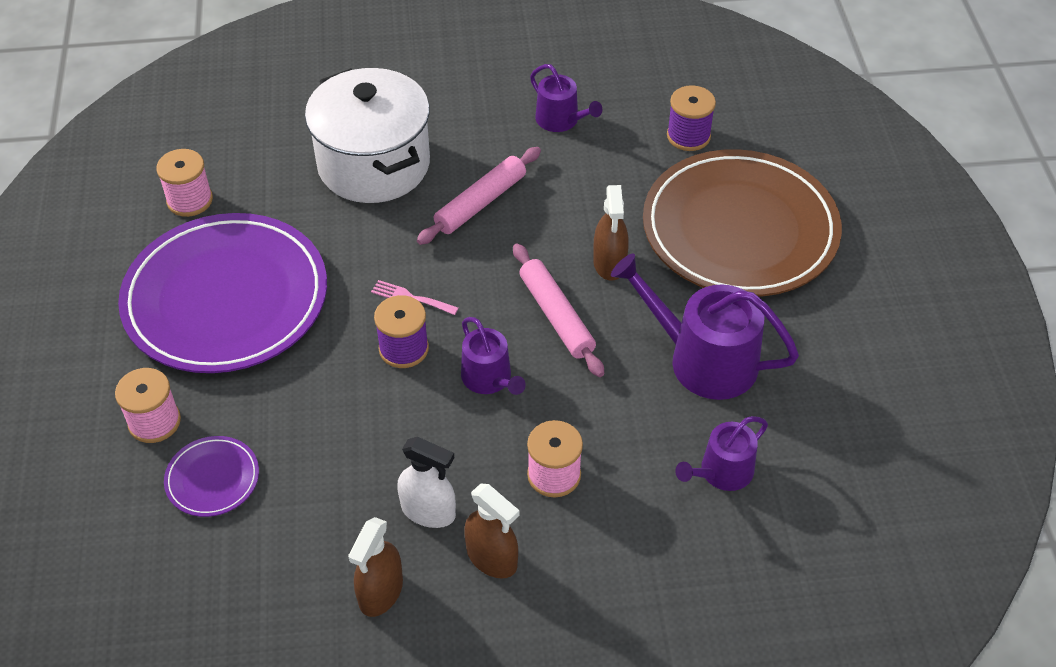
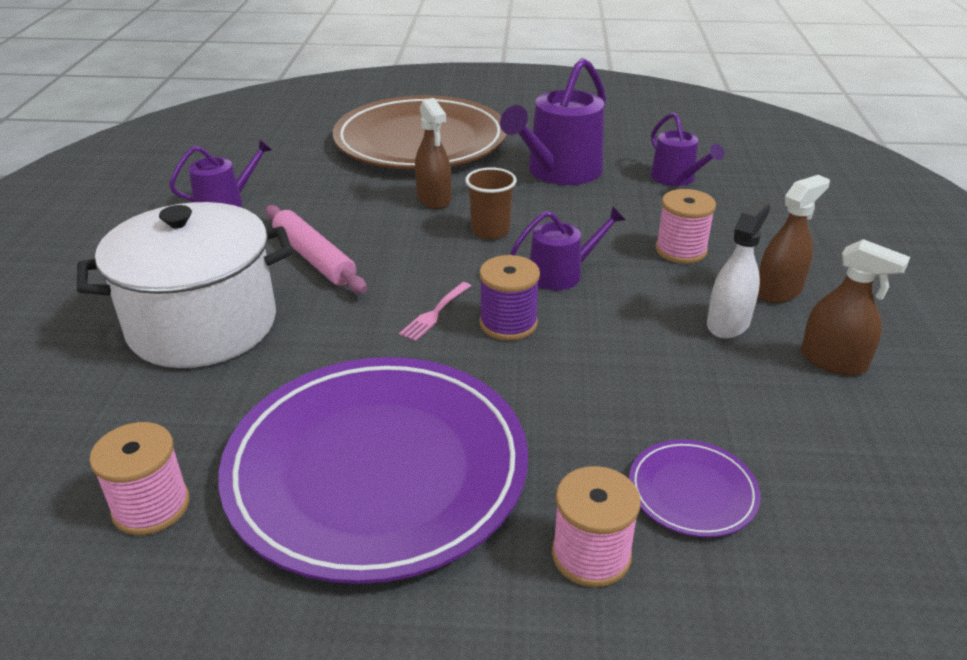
camera: 80 degrees left, 15 degrees down
(556, 316) = (490, 231): pink rolling pin -> brown cup
(609, 263) = (434, 199): brown spray bottle -> brown spray bottle turned 60 degrees clockwise
(688, 136) = (295, 148): purple spool -> none

